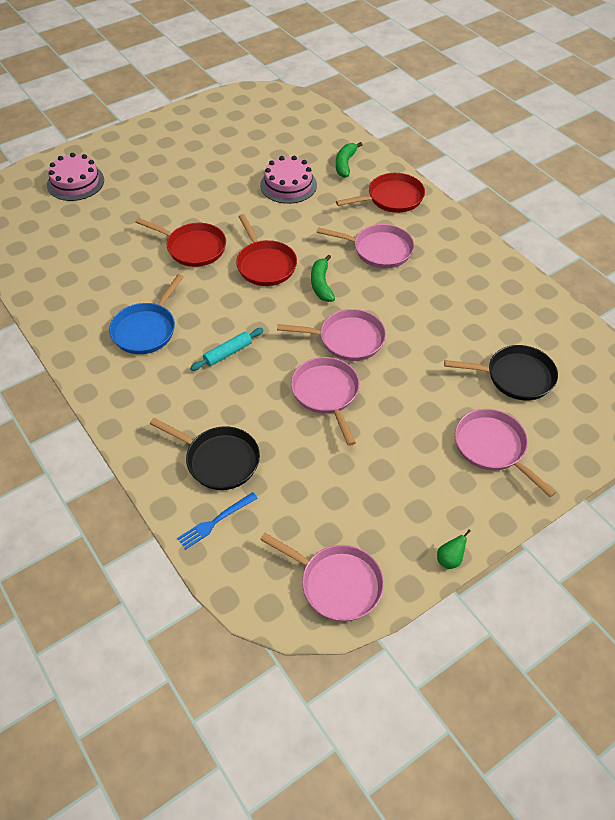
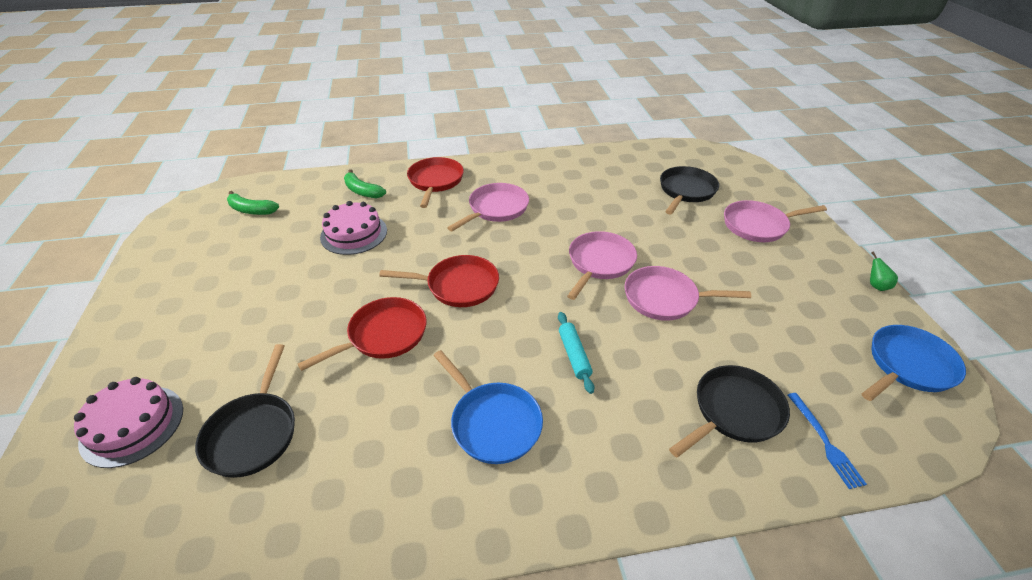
camera: 65 degrees left, 10 degrees down
(91, 230) = (253, 433): none -> black pan
(321, 284) = (515, 256): green banana -> green banana (251, 210)
(337, 583) = (908, 366): pink pan -> blue pan

